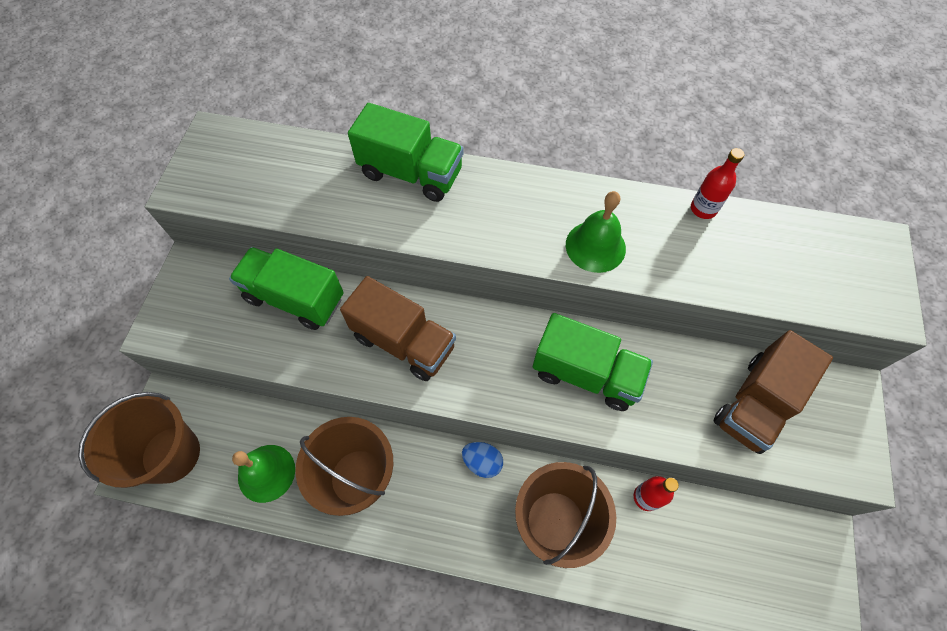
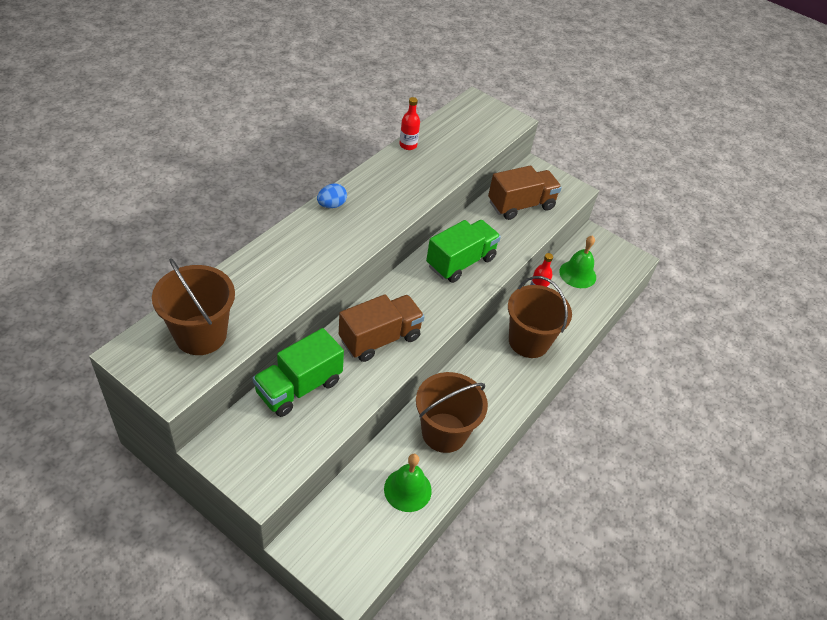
camera: 70 degrees left, 15 degrees down
(171, 454) = (352, 553): brown bucket -> brown bucket (200, 335)
(411, 173) = (274, 253): green truck -> none
(482, 462) = (472, 359): blue egg -> blue egg (331, 205)
(595, 246) = (400, 198): green bell -> green bell (577, 274)
(755, 403) = (521, 205): brown truck -> brown truck turned 90 degrees counterclockwise

